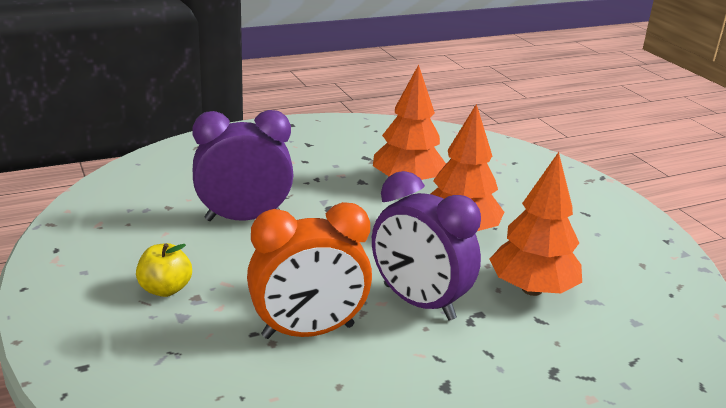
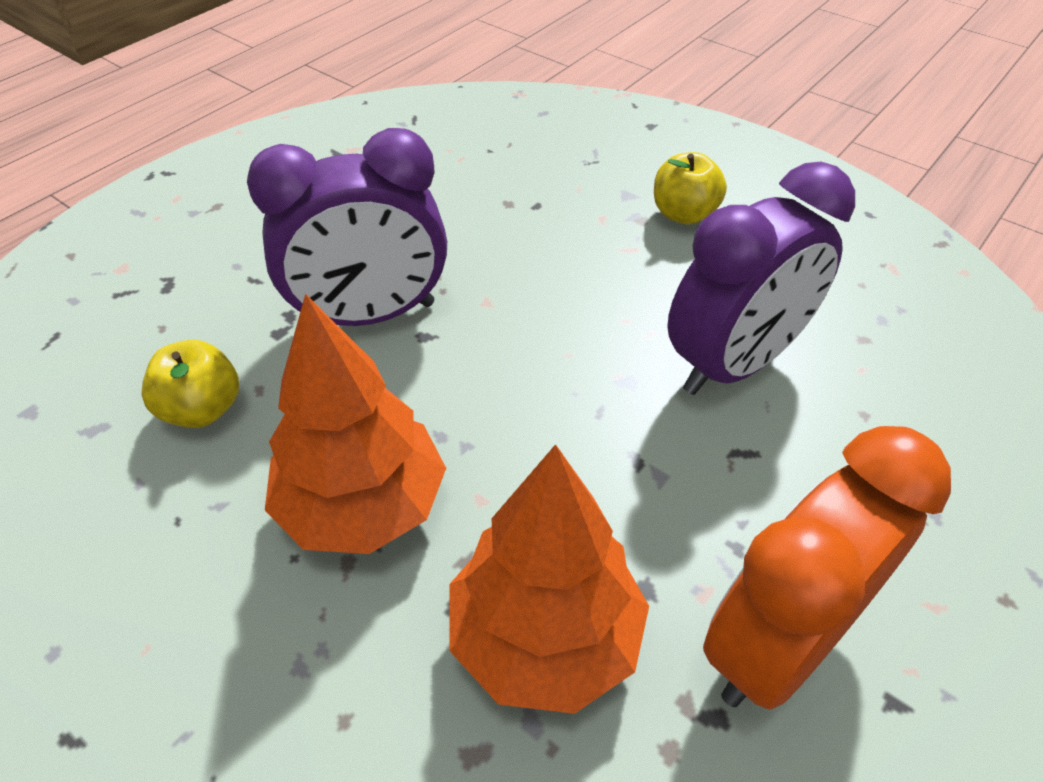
camera: 155 degrees right, 20 degrees up
(308, 332) = (480, 226): orange clock -> orange clock (779, 643)
(418, 302) = (370, 315): purple clock -> purple clock turned 150 degrees clockwise
(531, 289) = (202, 409): orange tree -> yellow apple

